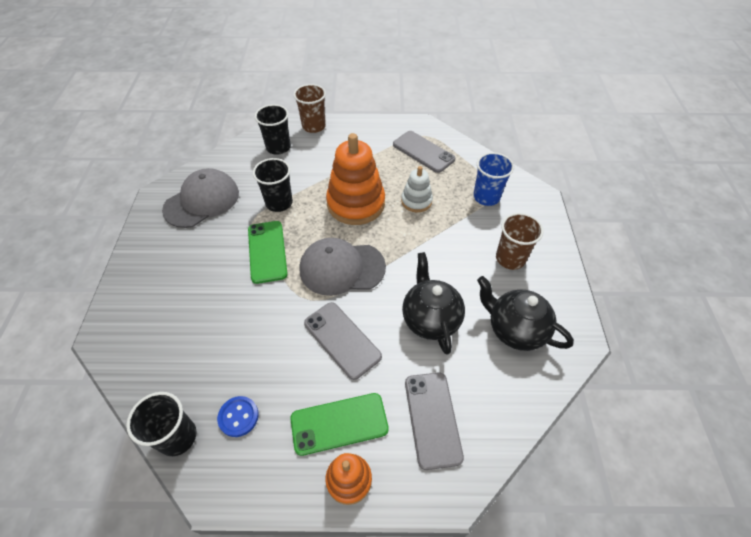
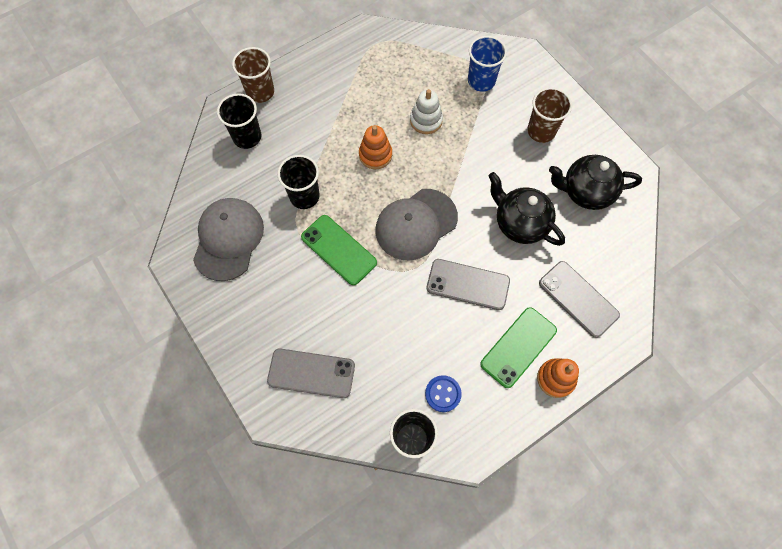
camera: 35 degrees left, 15 degrees up
(356, 204) = (375, 155): orange stacking toy -> orange stacking toy, size x0.54
(423, 152) = (391, 63): grey phone -> grey phone (311, 373)

